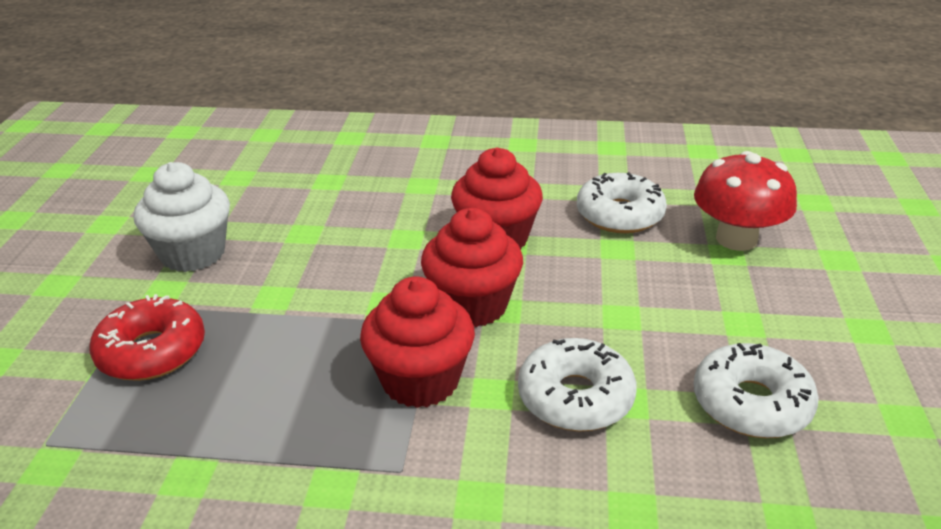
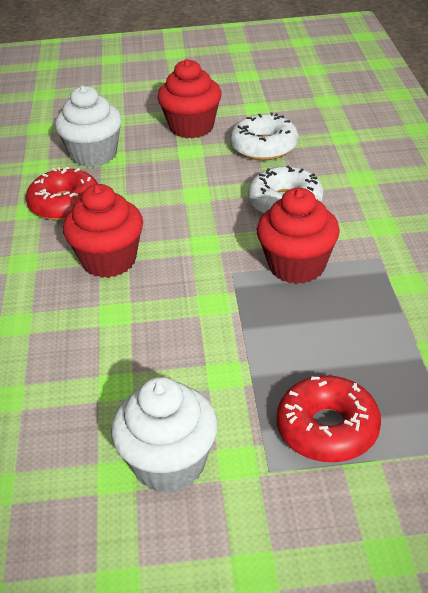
camera: 100 degrees left, 5 degrees up
(472, 305) = (204, 258): red cupcake -> red cupcake (191, 127)
(619, 215) = (65, 204): white donut -> red donut
(736, 239) = (94, 155): red mushroom -> white cupcake

